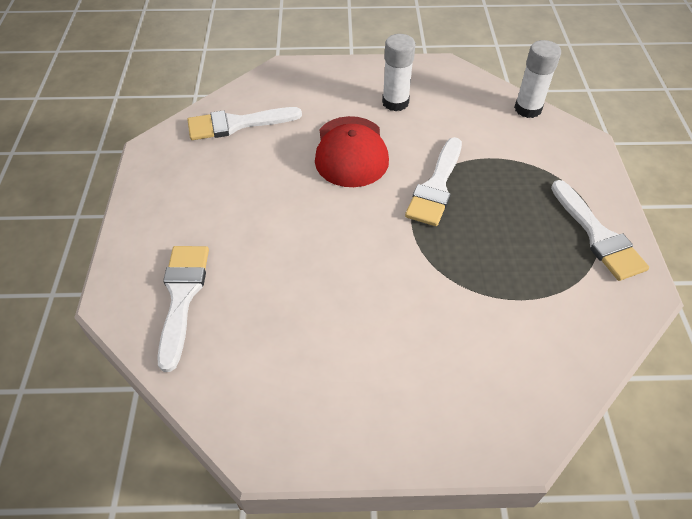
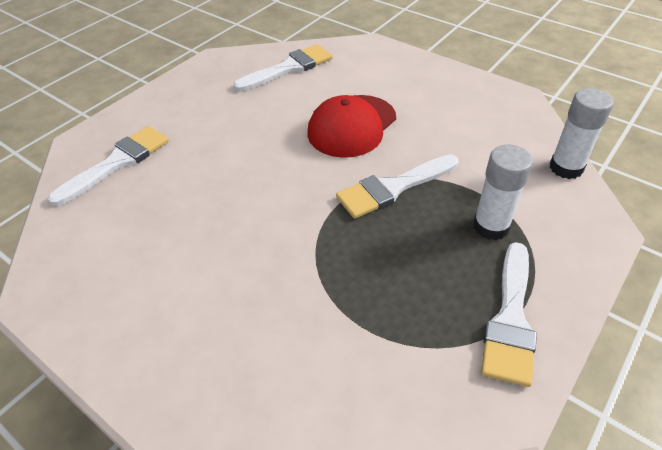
camera: 40 degrees right, 5 degrees down
(236, 124) = (289, 68): white brush -> white brush turned 120 degrees clockwise
(395, 102) = (435, 106): white glue stick -> white glue stick (491, 226)

